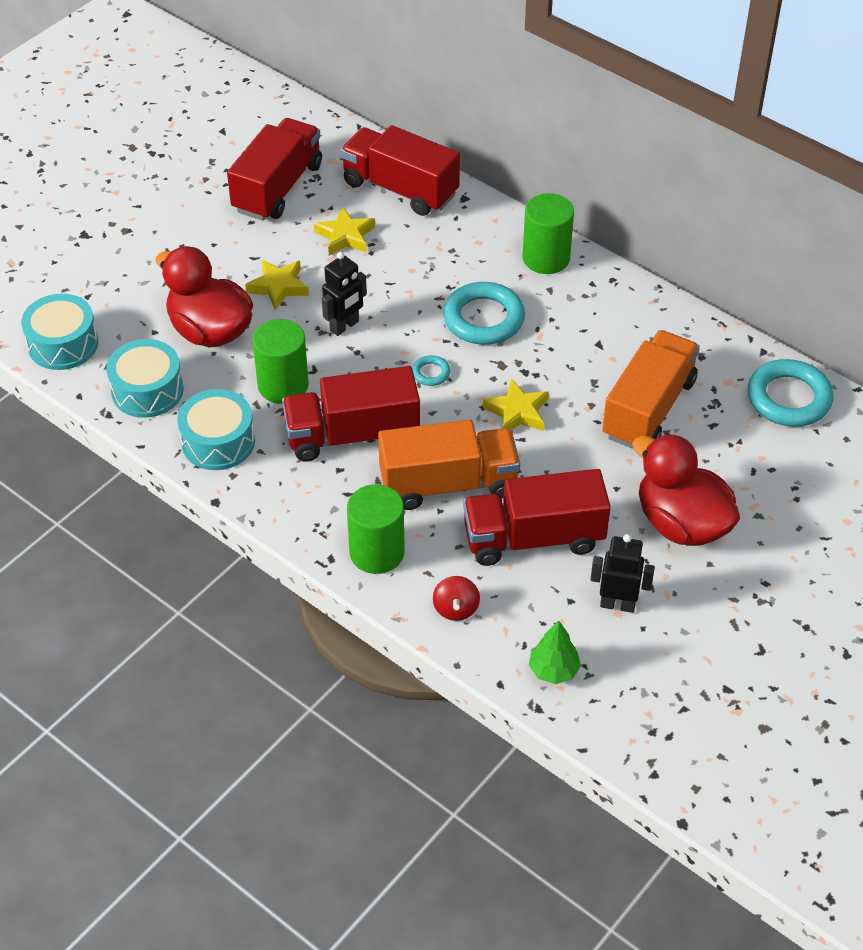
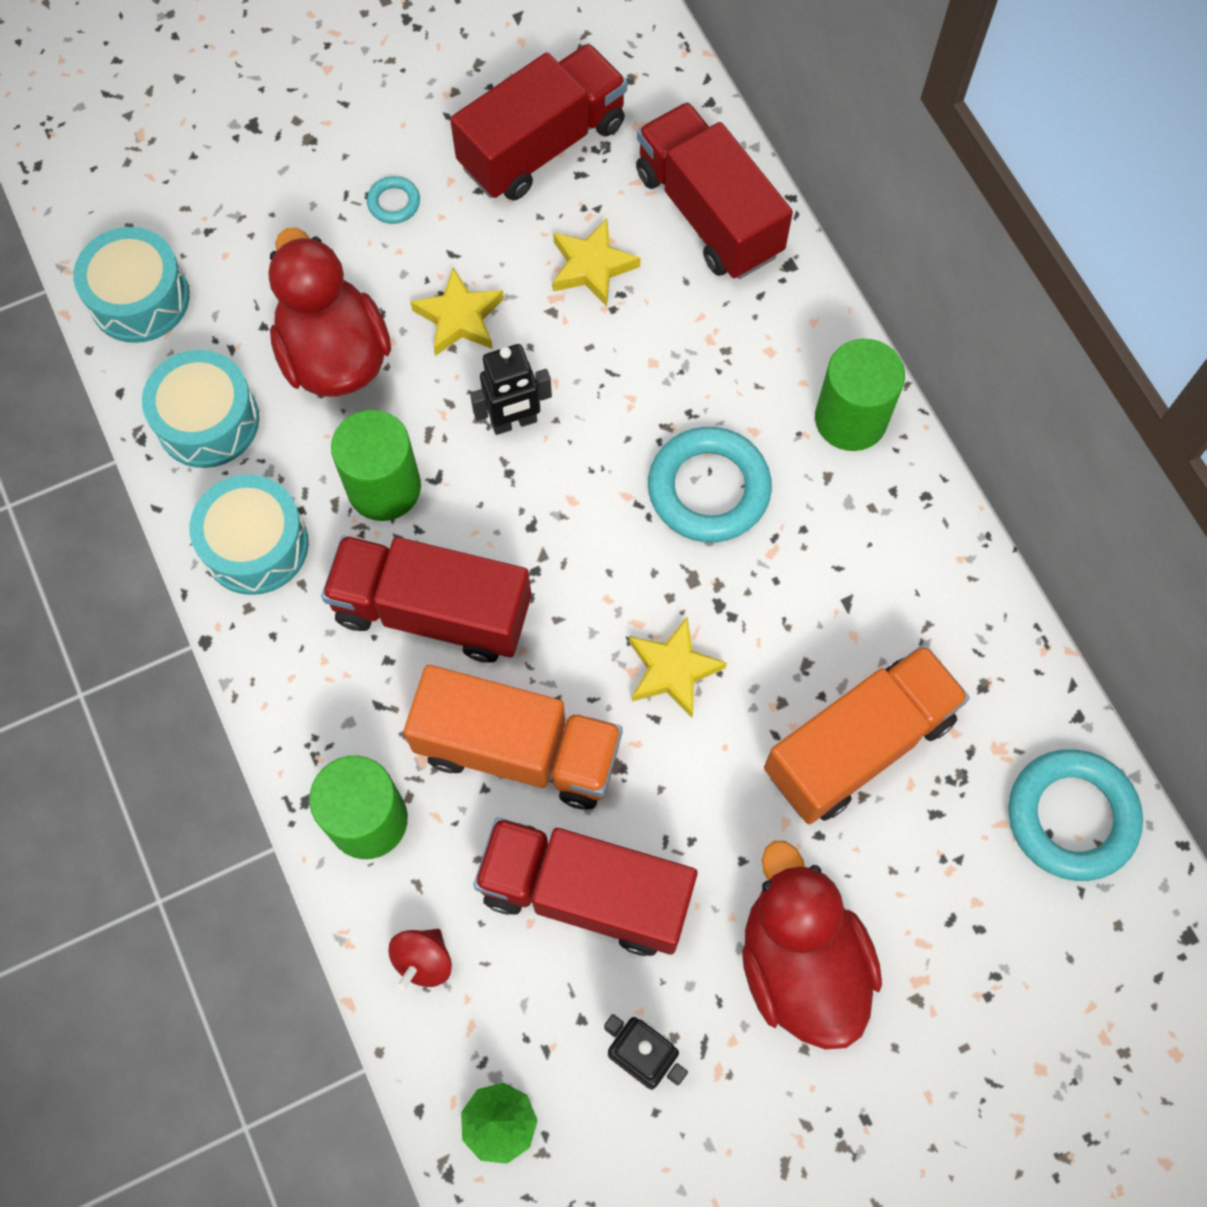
camera: 25 degrees right, 20 degrees up
(431, 373) = (589, 552): turquoise ring -> turquoise ring (394, 203)

